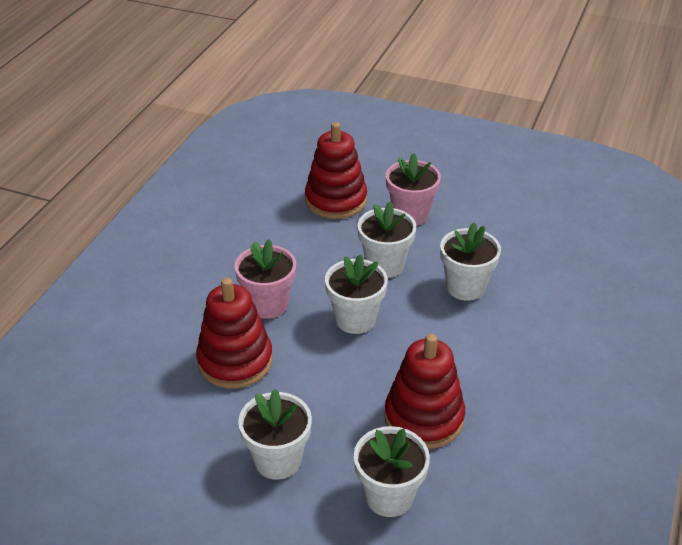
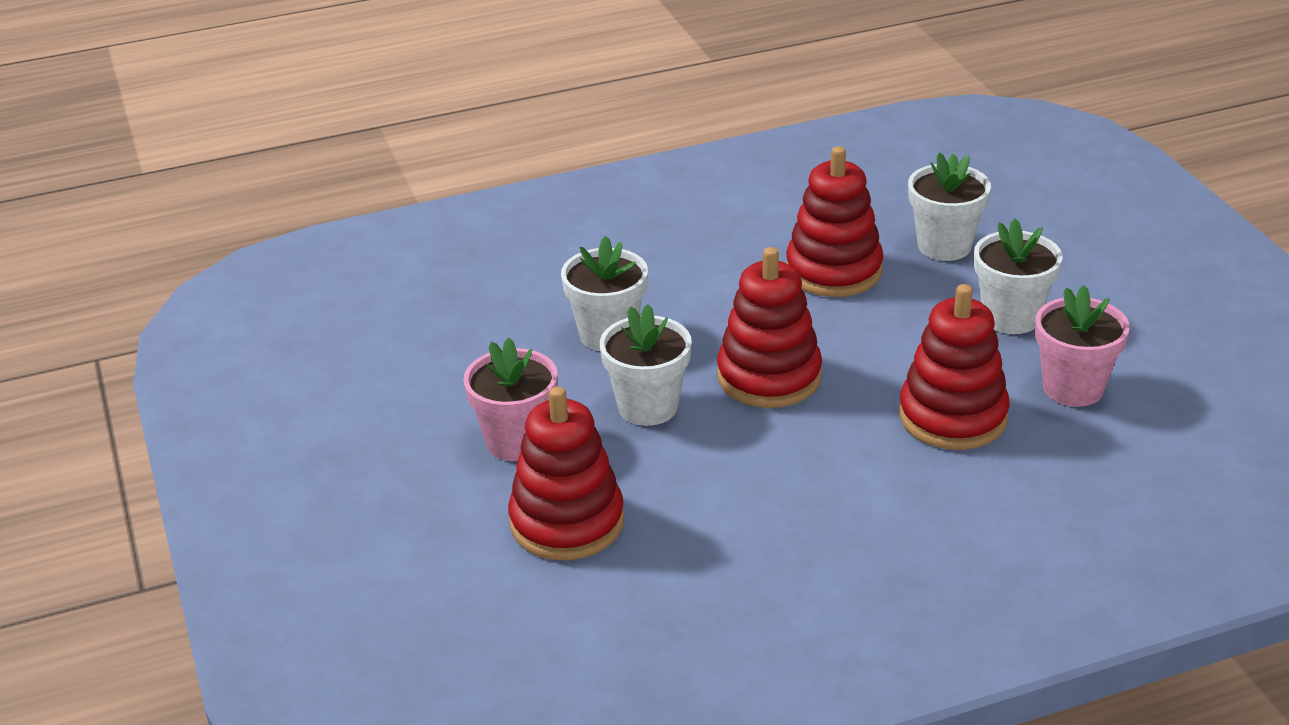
camera: 130 degrees left, 5 degrees down
(268, 304) = (841, 450): pink flower pot -> pink flower pot (1073, 388)
(355, 319) = (769, 377): white flower pot -> red stacking toy

